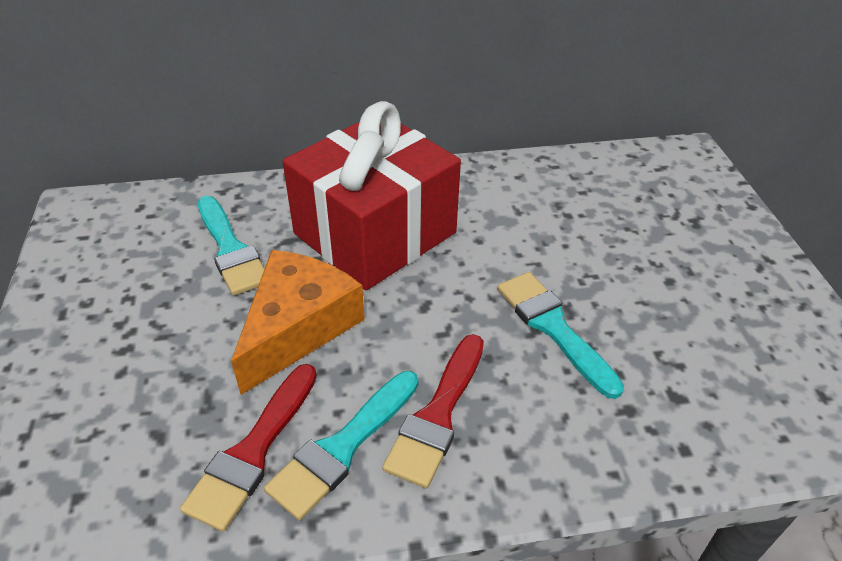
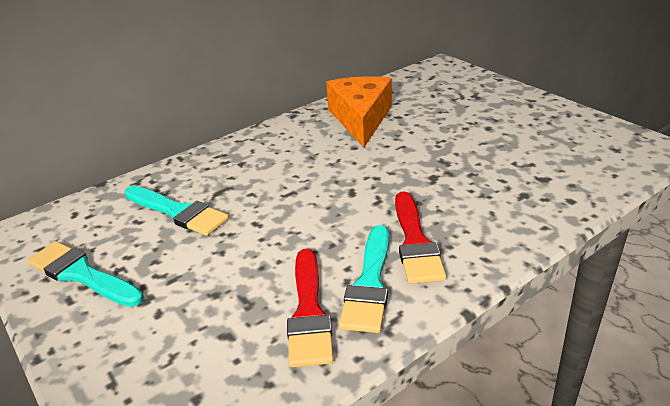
camera: 25 degrees left, 10 degrees down
(298, 327) = (274, 235): orange cheese -> orange cheese (361, 119)
(375, 233) = (279, 167): red gift -> none
(554, 328) = (444, 173): turquoise brush -> turquoise brush (82, 274)

